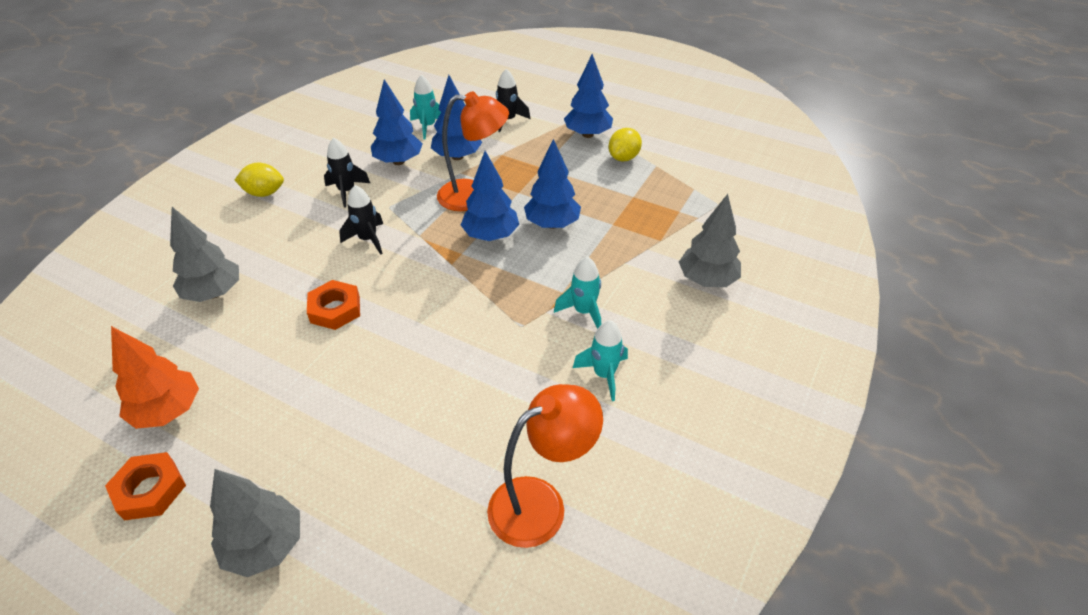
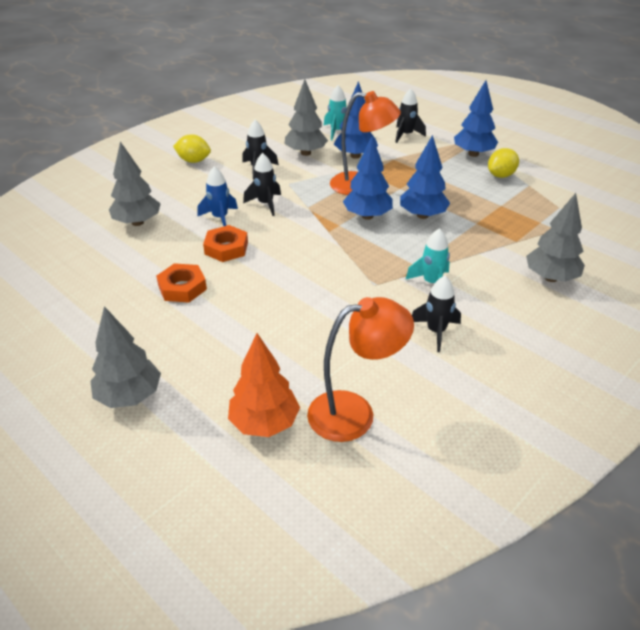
camera: 15 degrees right, 5 degrees down
(150, 490) = (57, 343): orange nut -> orange nut (182, 287)
(168, 411) = (83, 294): orange tree -> orange tree (264, 423)
(317, 269) = (220, 218): none -> blue rocket
(399, 161) = (306, 153): blue tree -> grey tree
(604, 375) = (436, 331): turquoise rocket -> black rocket

